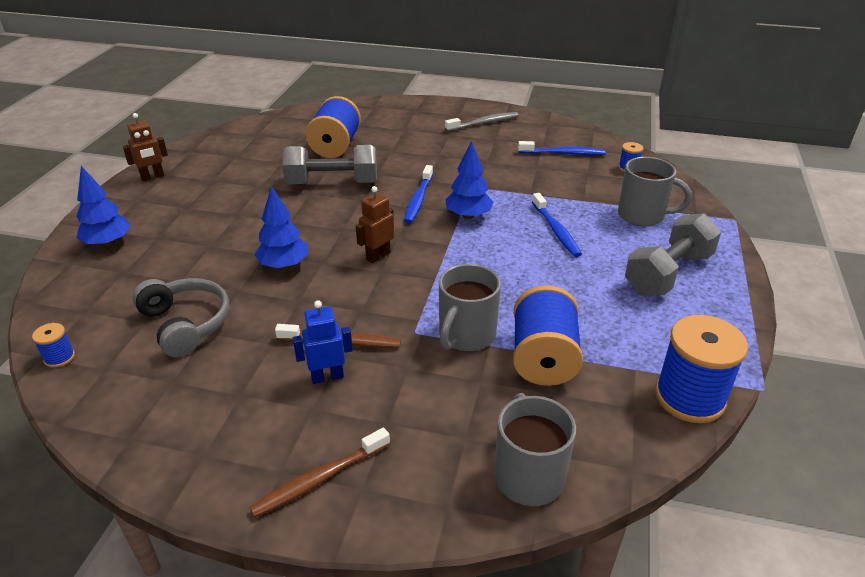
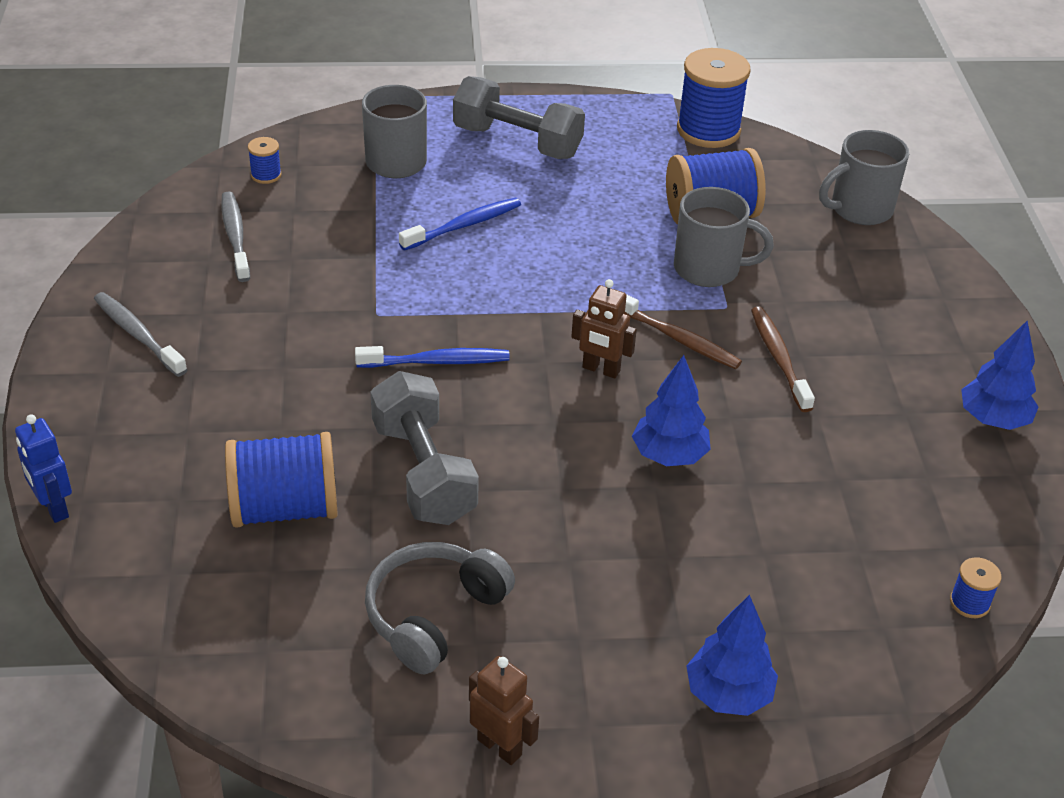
camera: 110 degrees left, 5 degrees up
(185, 324) = (837, 506): grey headphones -> grey headphones (434, 615)
(319, 479) = (955, 325): brown toothbrush -> brown toothbrush (677, 338)
(327, 377) = (836, 355): blue robot -> blue robot (54, 508)
(468, 216) = (461, 305): blue tree -> blue tree (993, 419)
(563, 153) = (235, 236): blue toothbrush -> grey toothbrush

